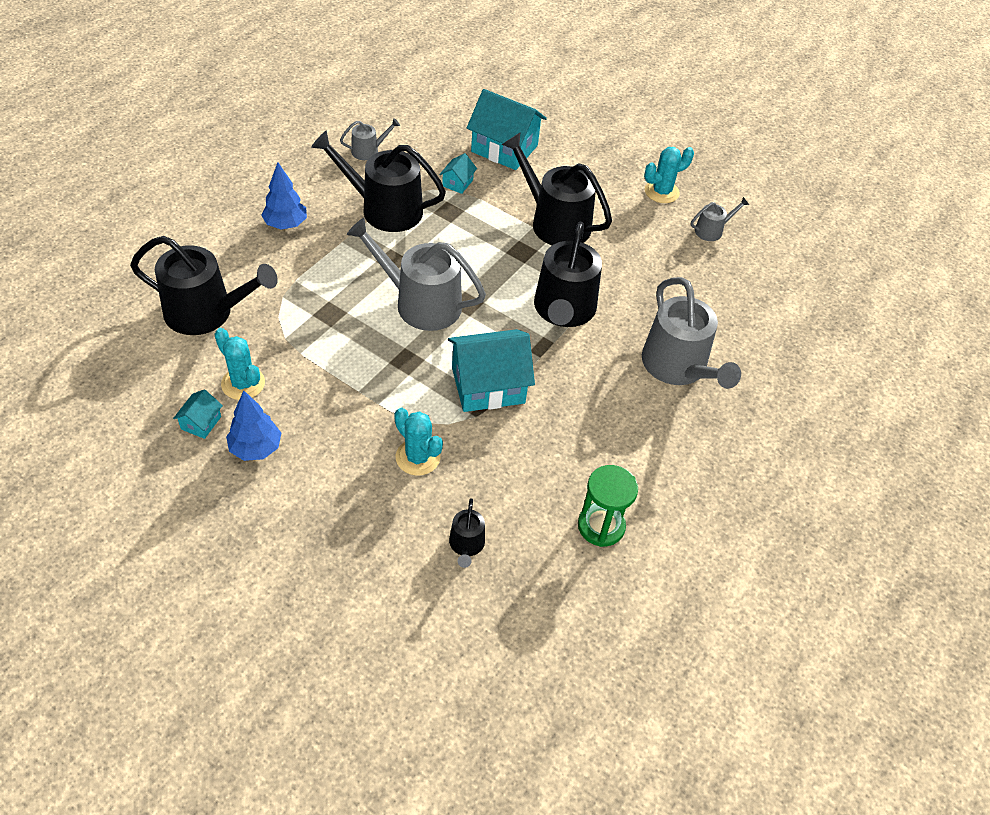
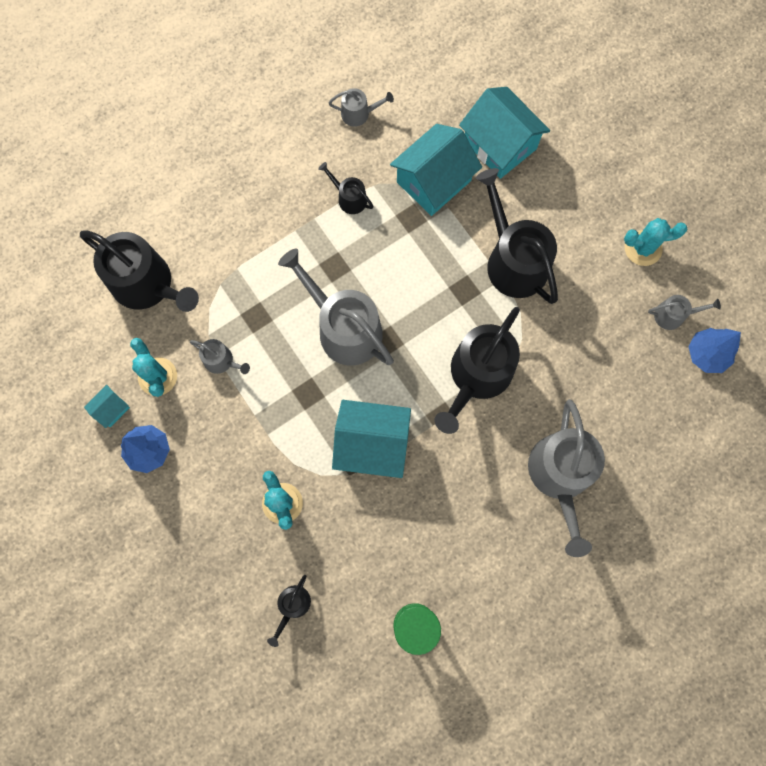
camera: 25 degrees right, 25 degrees up
(285, 224) = (249, 194): blue tree -> blue tree (706, 354)
(307, 355) = (221, 361): none -> grey watering can
(384, 209) = (349, 198): black watering can -> black watering can, size x0.47
(457, 183) = (434, 181): turquoise house -> turquoise house, size x2.17

